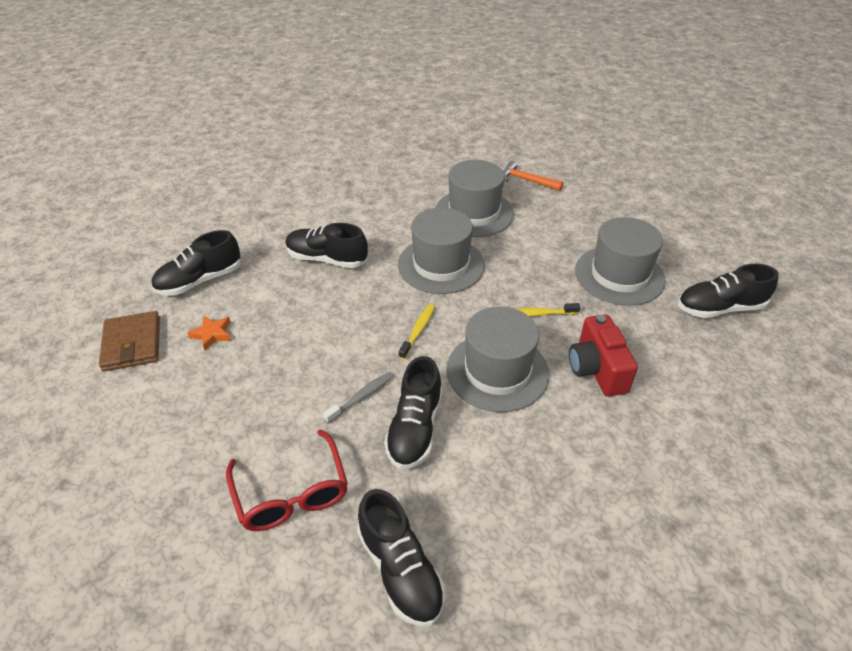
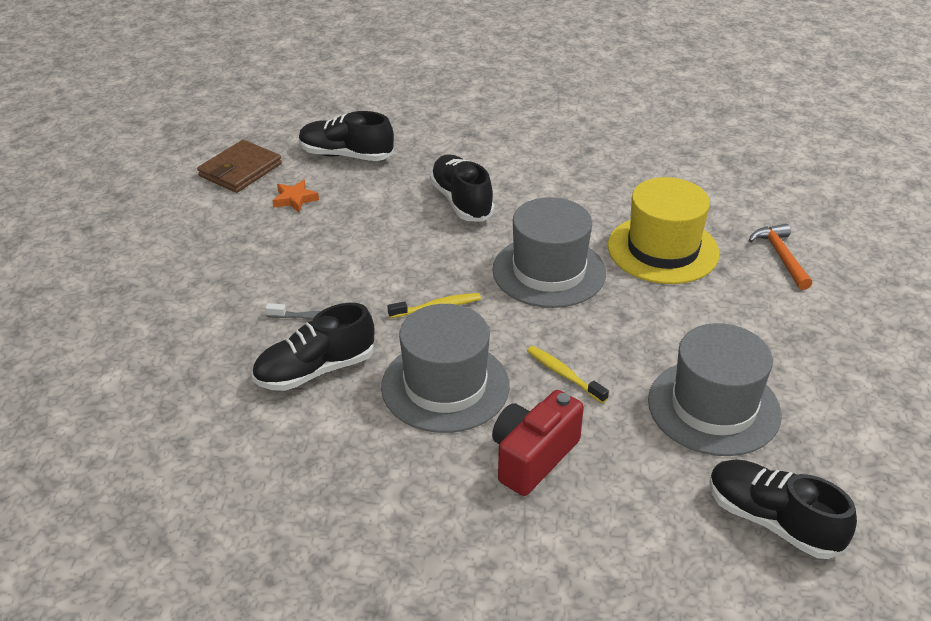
camera: 50 degrees right, 5 degrees down
(291, 493) = (178, 339): red glasses -> none
(400, 570) = (160, 442): black shoe -> none
(474, 213) = (663, 249): grey hat -> yellow hat

